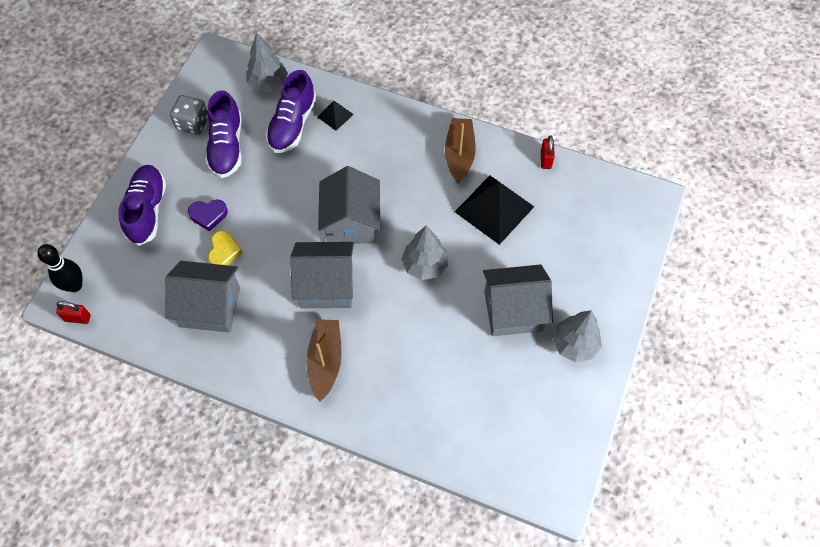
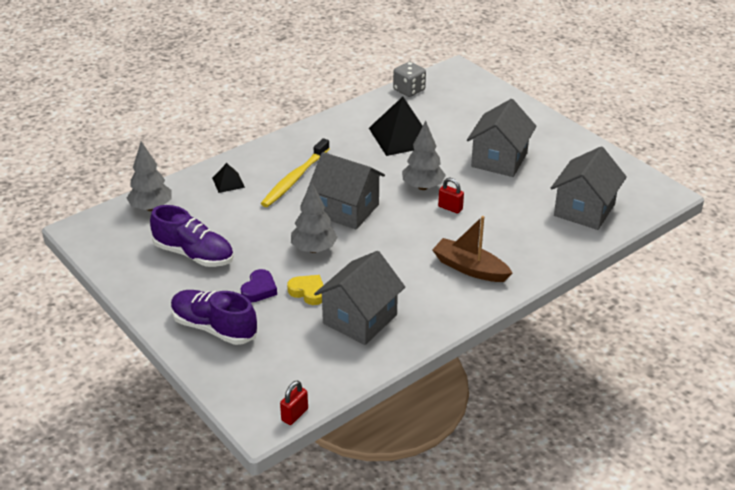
camera: 60 degrees left, 25 degrees down
(75, 285) = (254, 406): black bowling pin -> none
(192, 123) = (143, 267): grey dice -> grey dice (409, 90)
(292, 125) = (212, 209): purple shoe -> none
(326, 285) = (397, 243): grey house -> grey house (584, 210)
(370, 160) = (294, 179): none -> yellow toothbrush
(459, 155) = (335, 135): brown boat -> none
(545, 160) = (380, 99): red padlock -> red padlock (450, 208)
(574, 344) = (549, 144): grey tree -> grey tree (314, 249)

